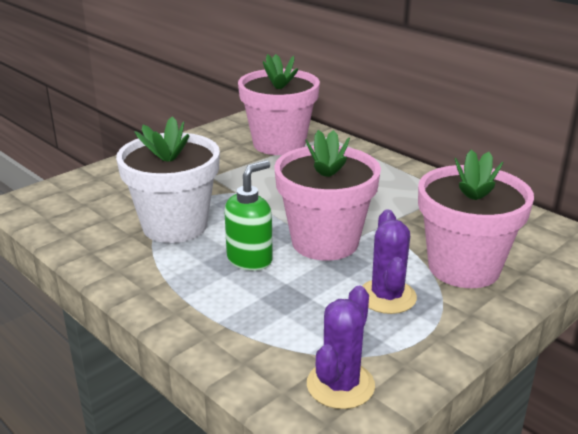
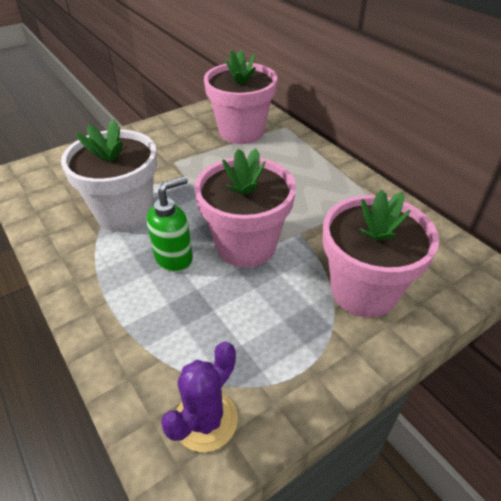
camera: 10 degrees right, 15 degrees up
(387, 297) = (282, 317): purple cactus -> none

